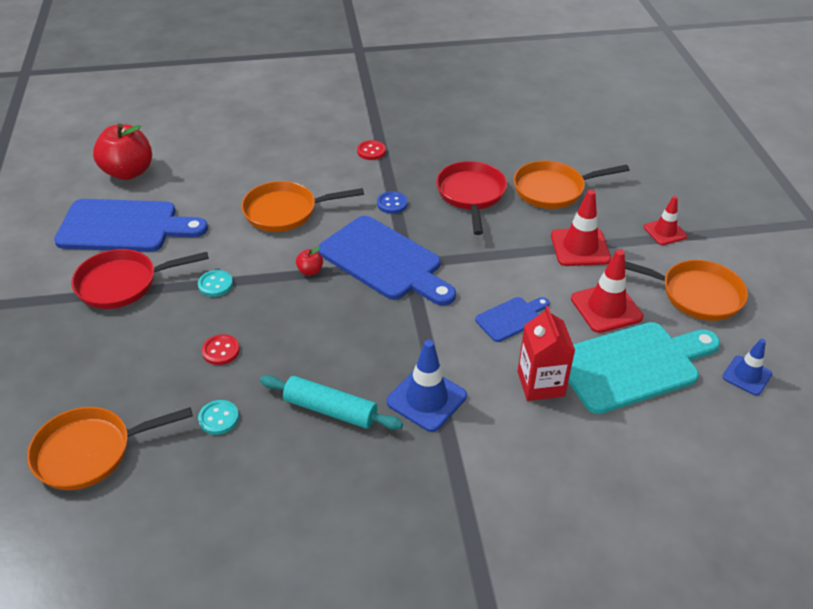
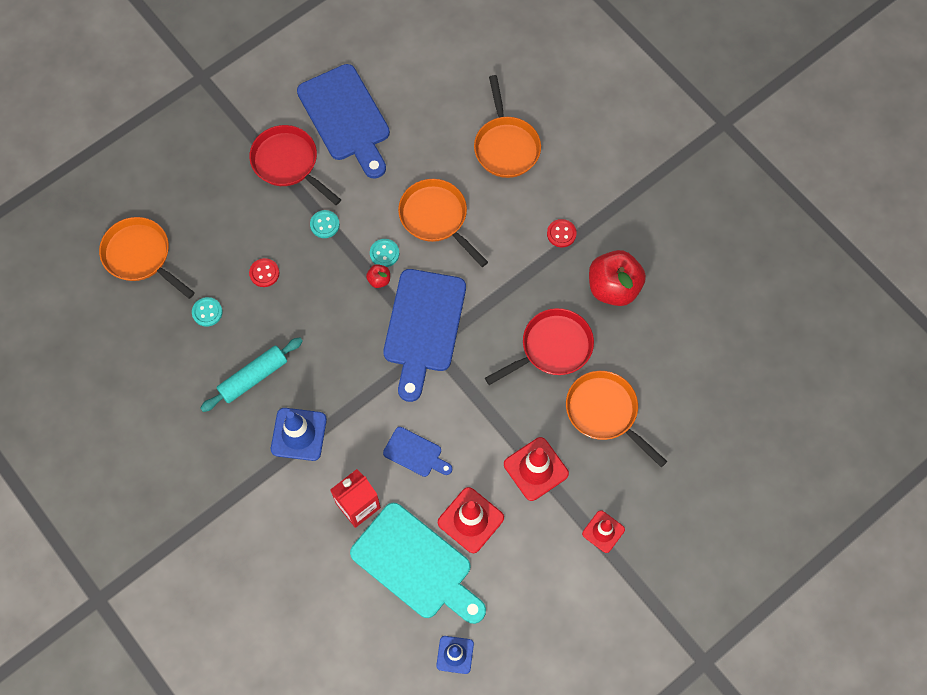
camera: 60 degrees right, 25 degrees up
(128, 172) = (409, 71): red apple -> red apple (613, 287)
(287, 257) = (384, 253): none -> turquoise button
(330, 410) = (253, 377): turquoise rolling pin -> turquoise rolling pin turned 60 degrees clockwise
(392, 204) = (499, 292): blue button -> none
(695, 294) = (531, 585): orange pan -> orange pan (506, 146)

